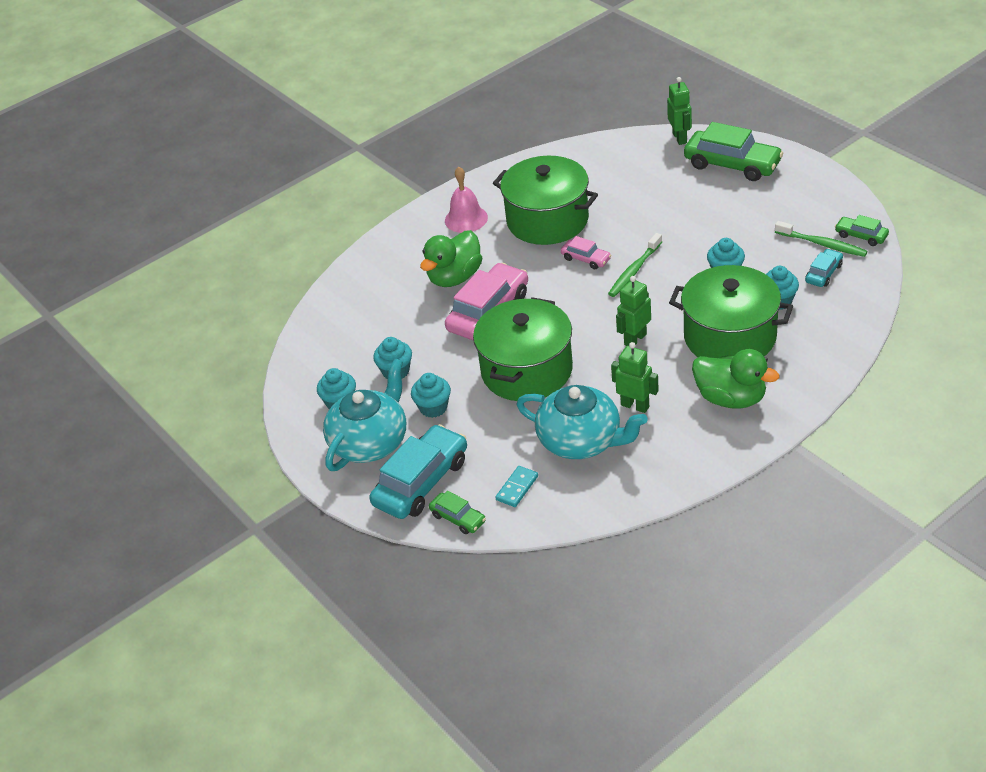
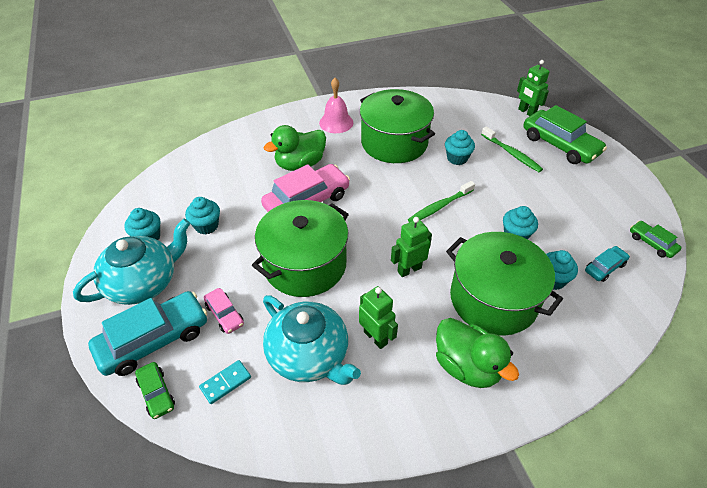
camera: 15 degrees right, 5 degrees up
(433, 408) = (212, 270): turquoise cupcake -> turquoise cupcake (457, 158)
(586, 259) = (406, 183): pink car -> pink car (224, 314)
(680, 138) = (526, 112): green robot -> green robot turned 135 degrees clockwise
(822, 244) = (613, 239): green toothbrush -> green toothbrush (512, 153)

